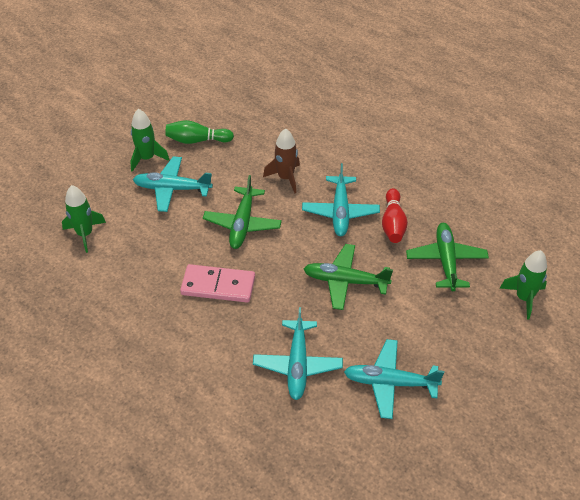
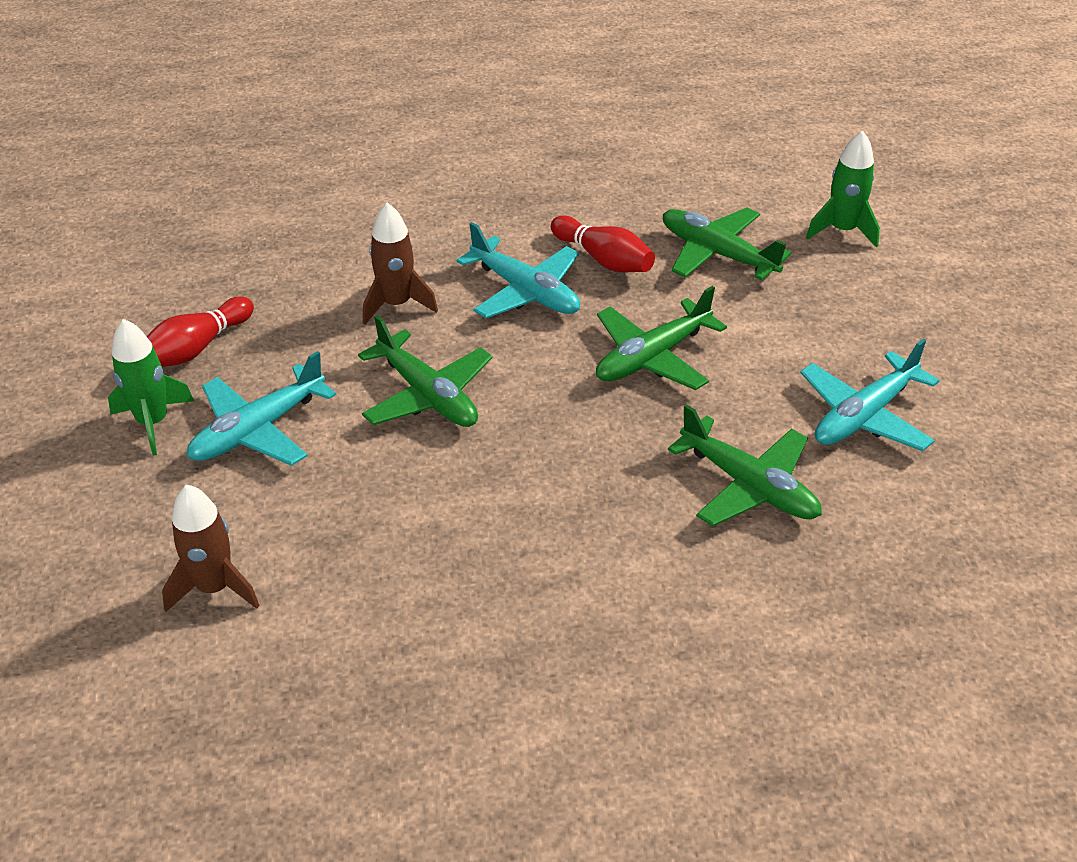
camera: 50 degrees left, 5 degrees down
(85, 234) = (214, 587): green rocket -> brown rocket
(197, 140) = (196, 348): green bowling pin -> red bowling pin
(218, 285) = (515, 487): pink domino -> none
(297, 365) = (749, 486): turquoise plane -> green plane

